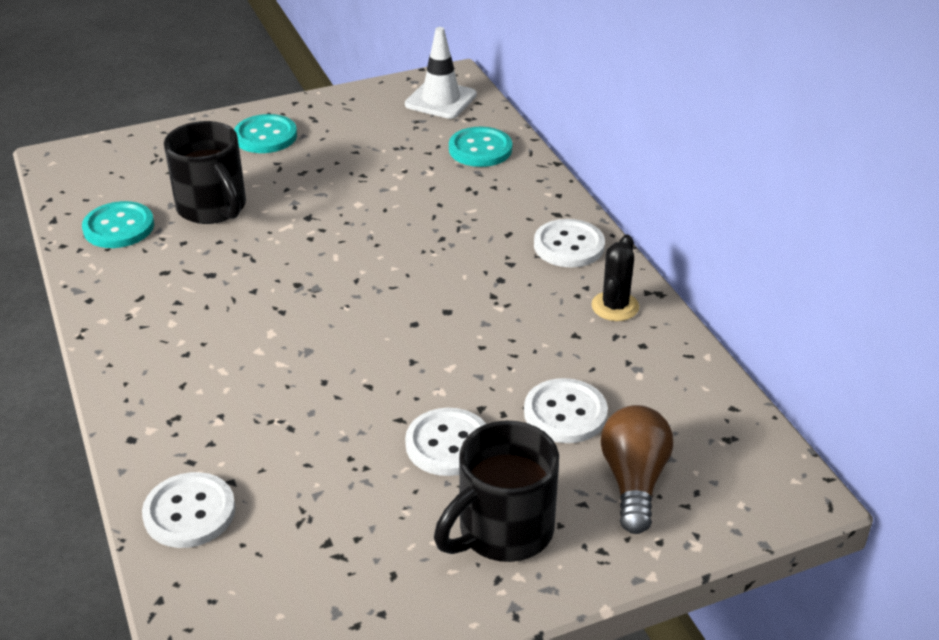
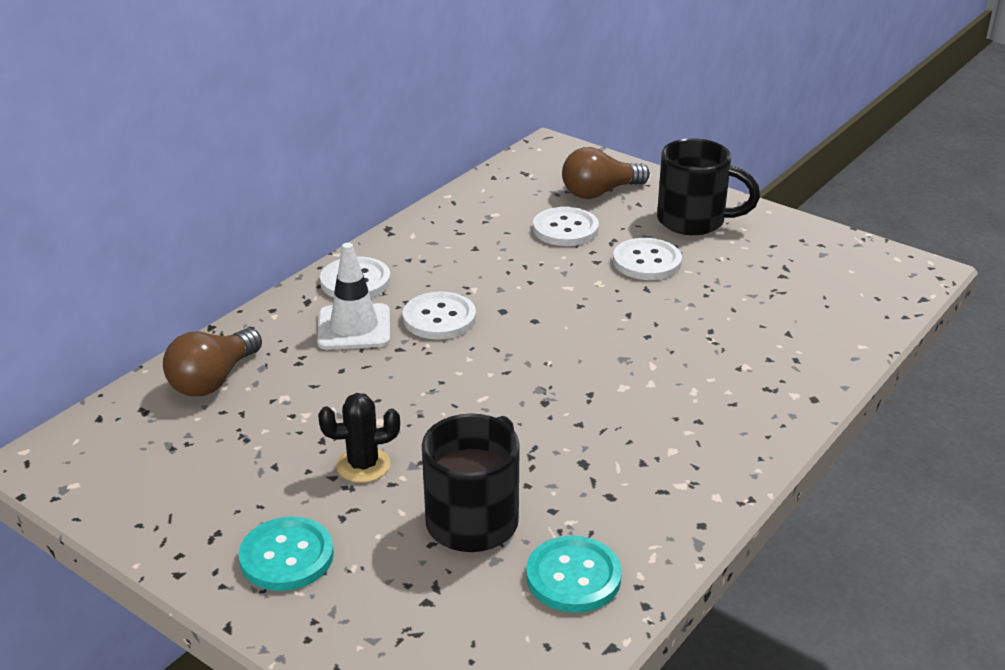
camera: 120 degrees left, 5 degrees down
(189, 512) = (834, 337): white button -> white button (439, 318)
(441, 100) = (108, 447): white traffic cone -> white traffic cone (354, 327)
(480, 149) = (213, 380): turquoise button -> brown light bulb
(615, 306) = (423, 241): black cactus -> black cactus (363, 465)

